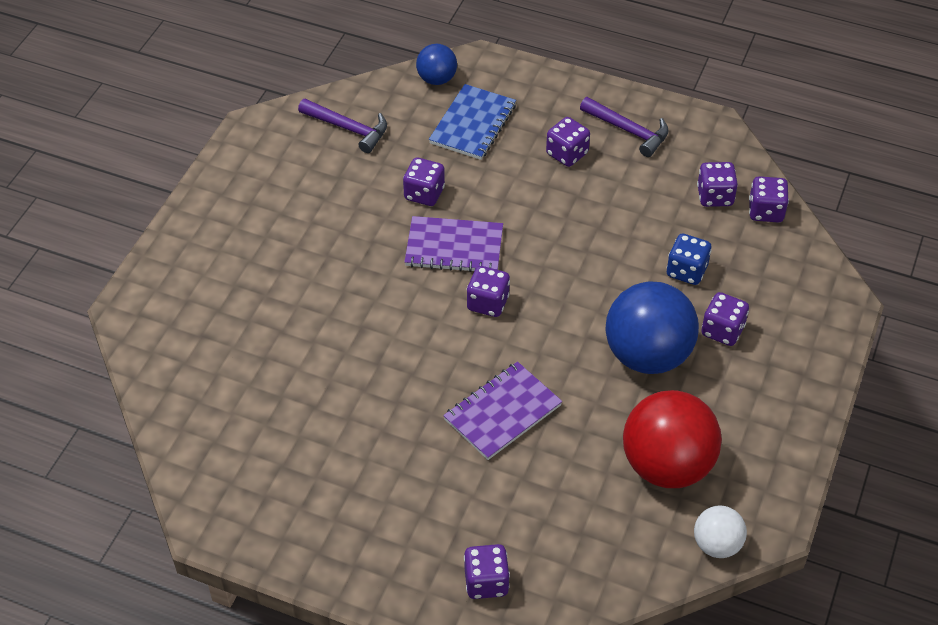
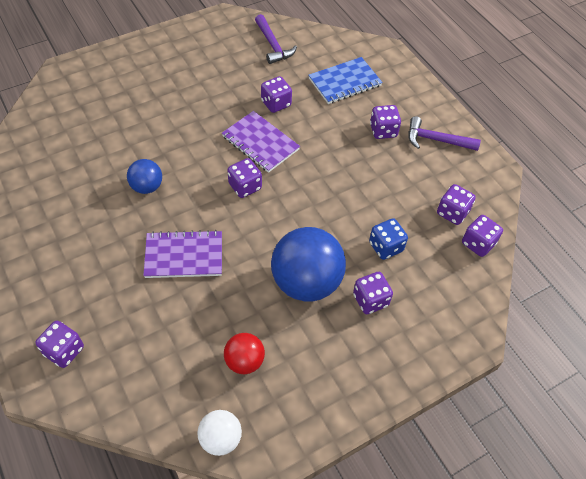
camera: 35 degrees right, 5 degrees up
(437, 79) = (350, 46): blue ball -> blue ball (147, 187)
(629, 131) = (436, 140): purple hammer -> purple hammer turned 120 degrees clockwise
(667, 465) = (244, 361): red ball -> red ball, size x0.52

